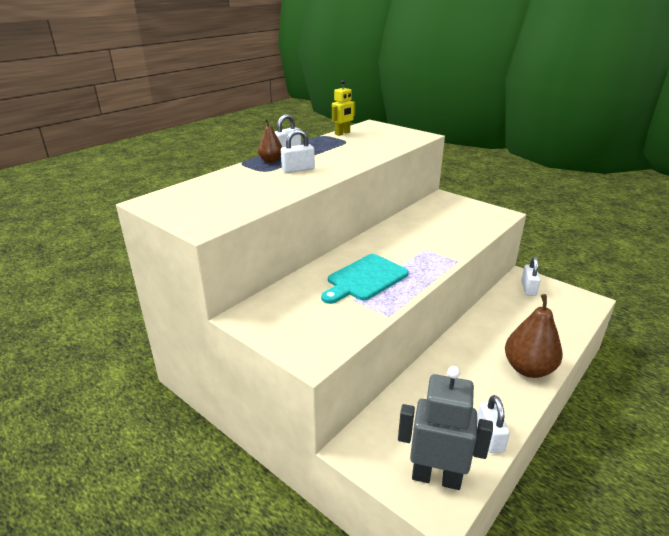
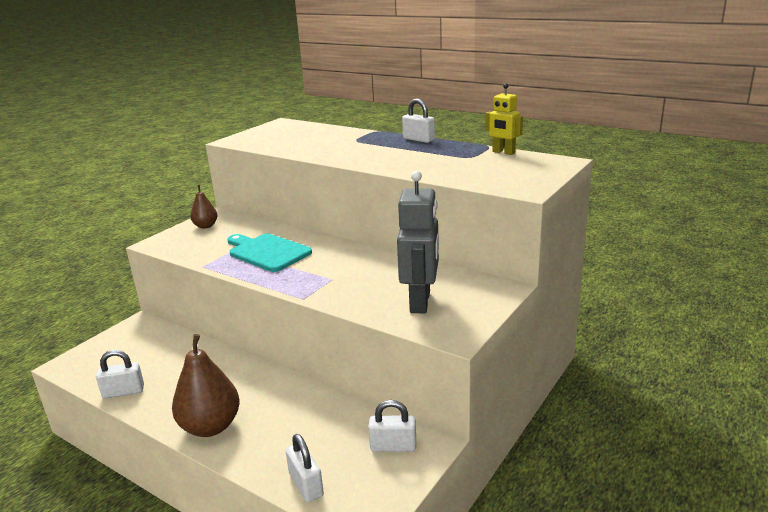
camera: 85 degrees right, 5 degrees down
(271, 161) = (385, 138): brown pear -> brown pear (205, 226)
(298, 169) = (361, 149): white padlock -> white padlock (306, 485)
(436, 477) = (95, 362): grey robot -> grey robot (420, 302)

